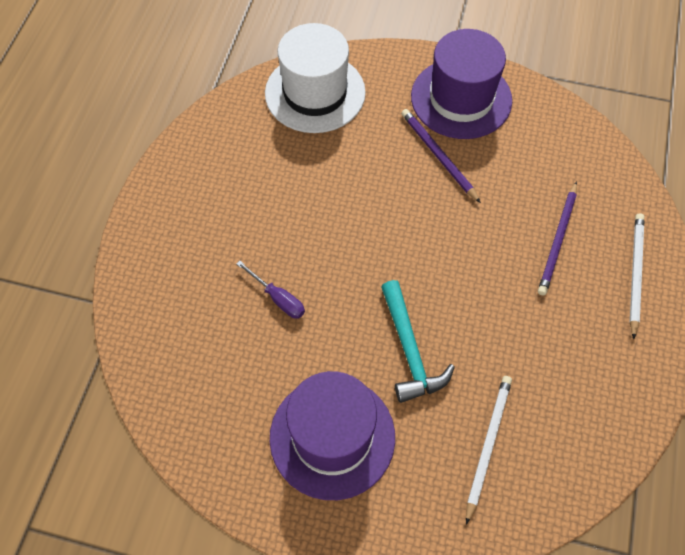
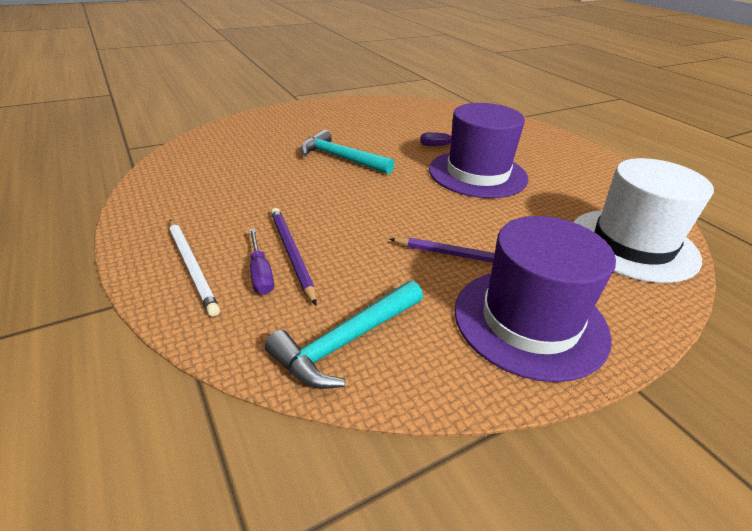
camera: 135 degrees right, 25 degrees down
(332, 437) = (342, 123): purple hat -> purple hat (477, 174)
(487, 445) = (251, 147): white pencil -> none
(574, 153) = (346, 342): none -> turquoise hammer
(591, 236) = (260, 273): none -> purple screwdriver

